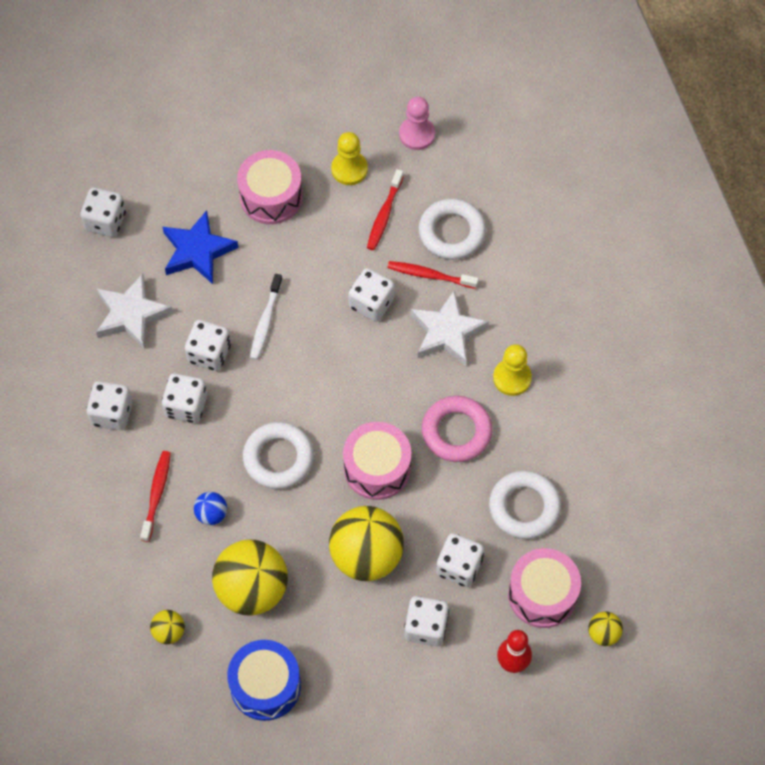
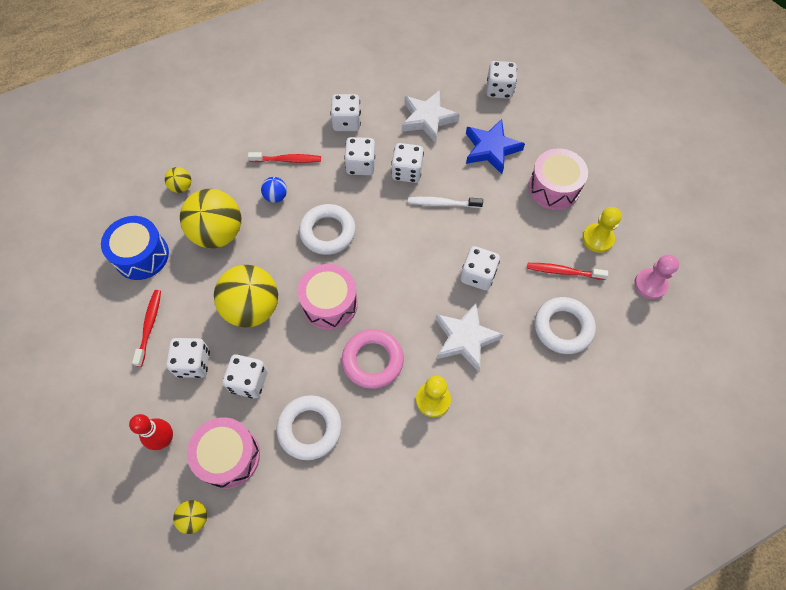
camera: 80 degrees right, 0 degrees up
(430, 275) = (516, 316): red toothbrush -> red toothbrush (149, 326)

